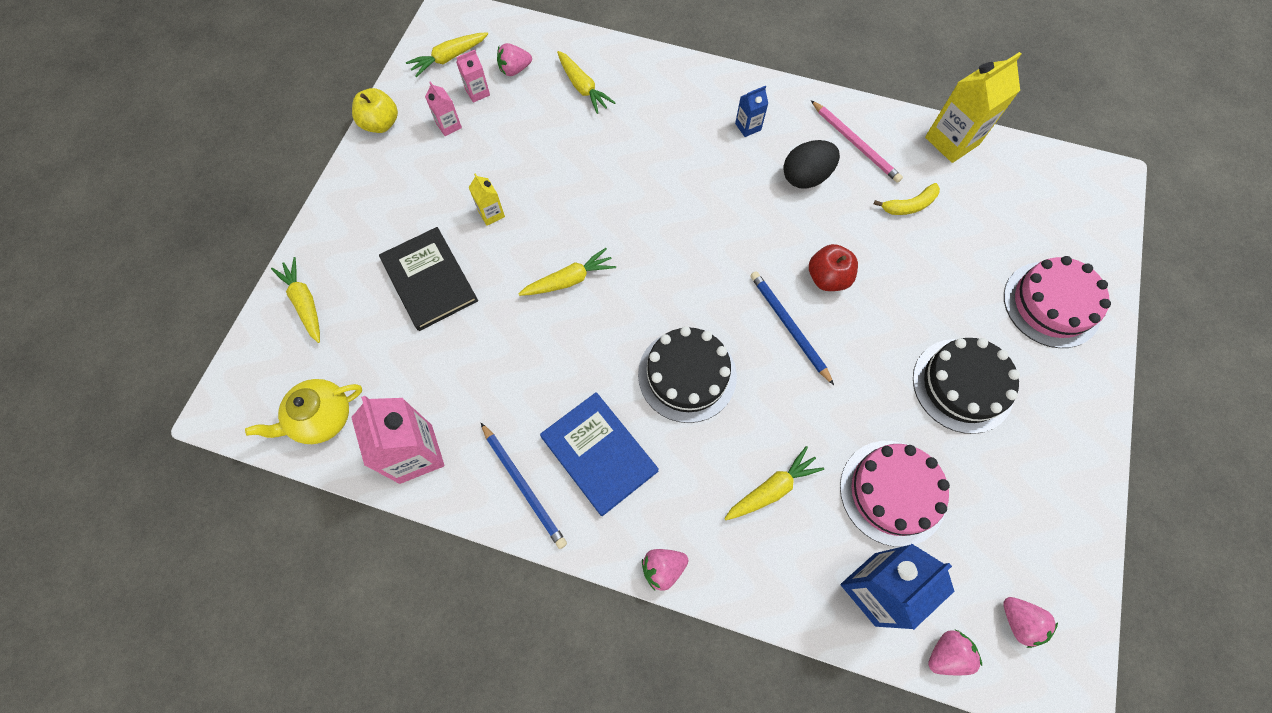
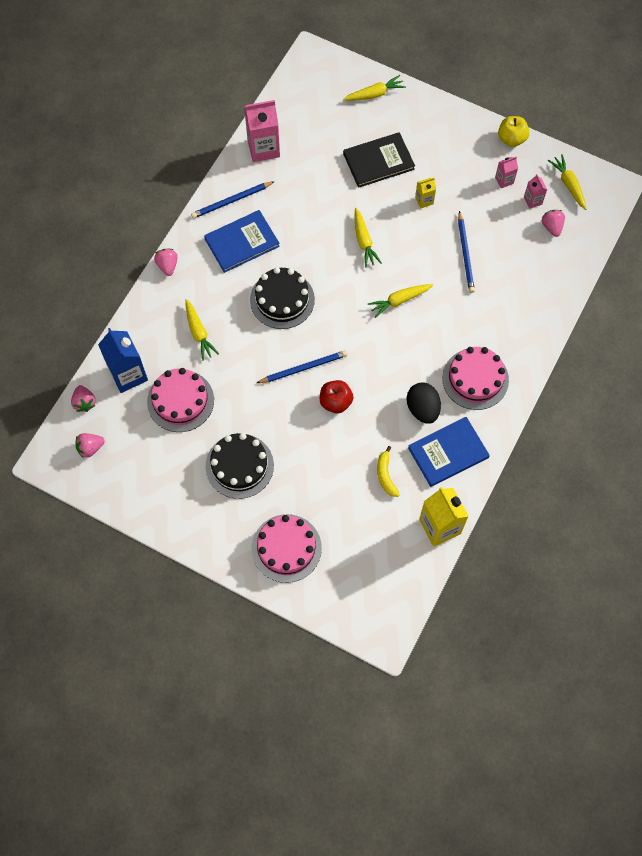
camera: 100 degrees right, 0 degrees up
(321, 418) = (296, 102): yellow teapot -> none
(570, 156) = (465, 254): none -> blue pencil
(582, 87) = (528, 270): yellow carrot -> yellow carrot (399, 300)
(748, 126) = (475, 379): blue carton -> pink cake
(855, 143) = (448, 453): pink pencil -> blue book

